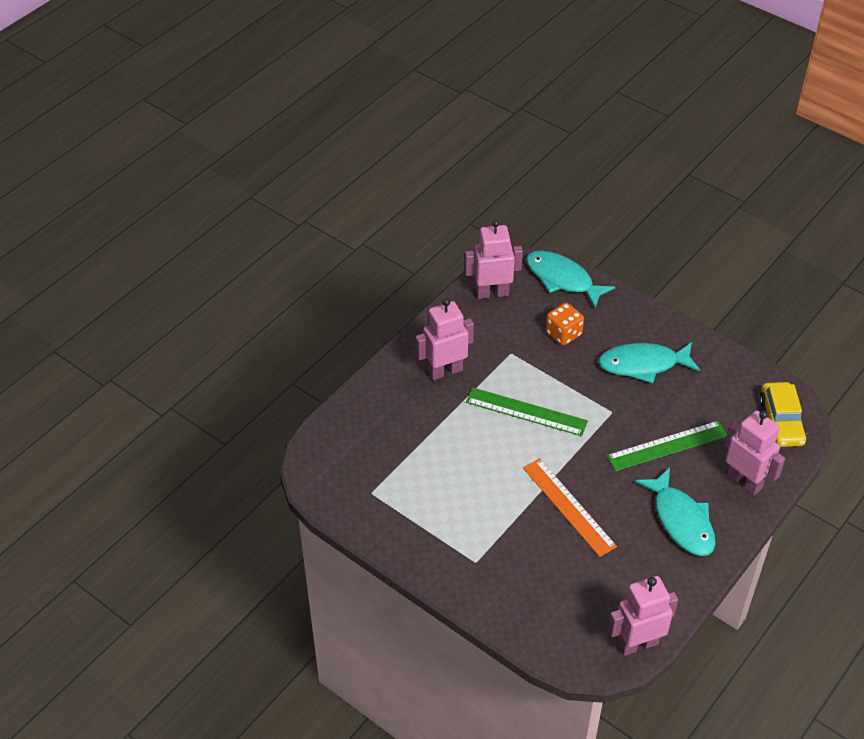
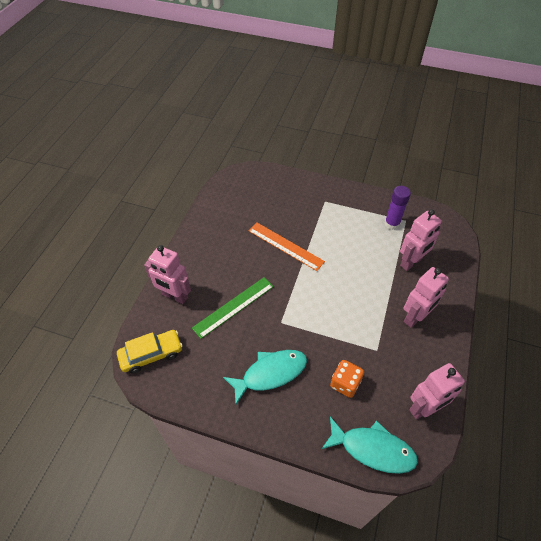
camera: 160 degrees right, 5 degrees up
(395, 493) = (392, 224): none -> purple glue stick
(526, 412) = (341, 303): green ruler -> none
(637, 644) = (222, 186): pink robot -> pink robot (411, 262)
(681, 520) = (212, 257): turquoise fish -> none
(781, 421) = (151, 354): yellow car -> yellow car turned 90 degrees clockwise

